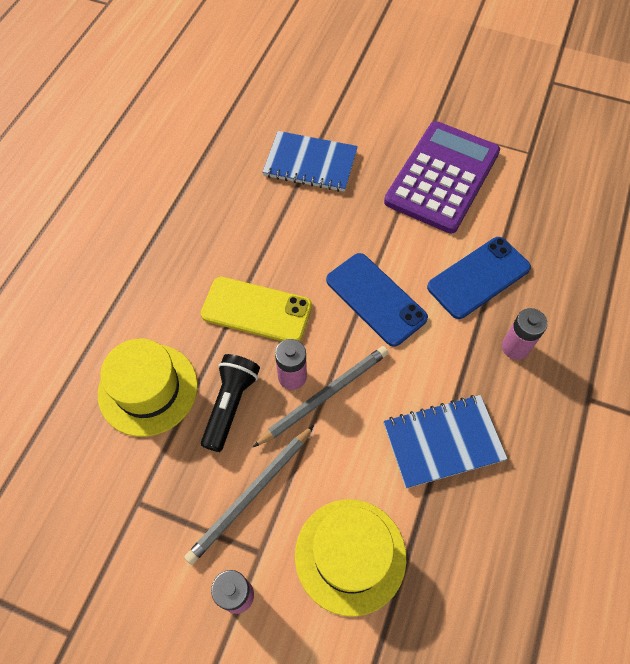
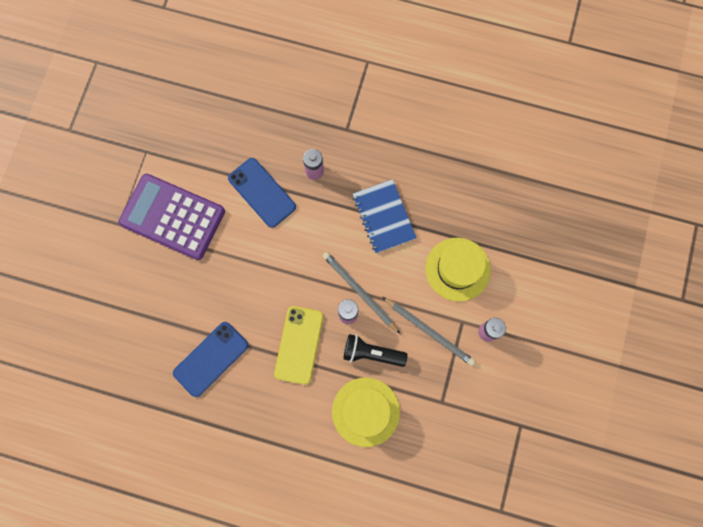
camera: 95 degrees left, 15 degrees up
(310, 163) = (162, 319): blue notebook -> none
(375, 299) = (284, 262): blue phone -> blue phone (211, 359)

